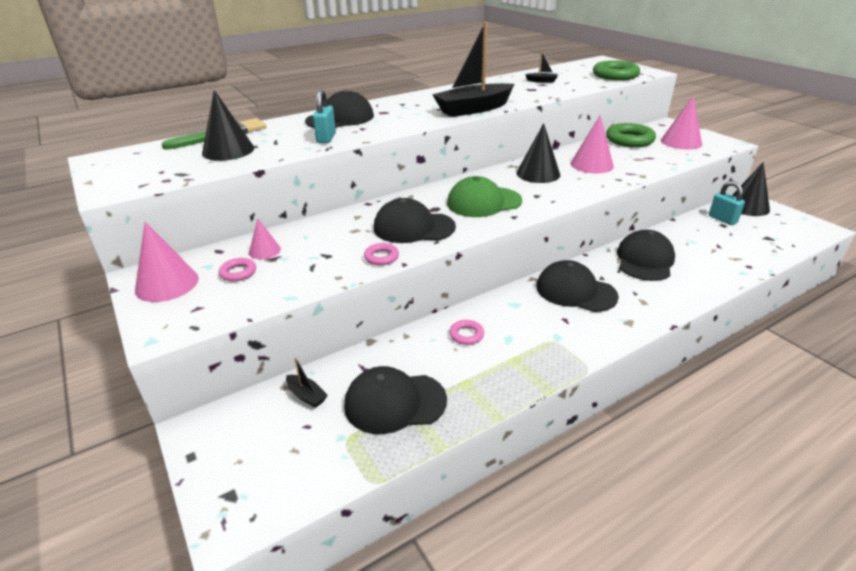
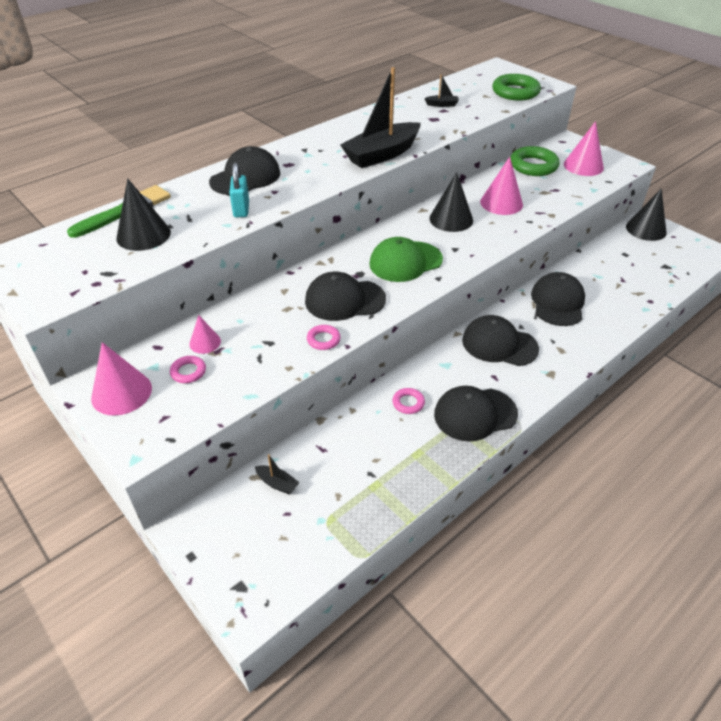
camera: 10 degrees left, 10 degrees up
(395, 402) = (359, 480): black cap -> black cap (475, 414)
(722, 219) = (624, 247): turquoise padlock -> none

